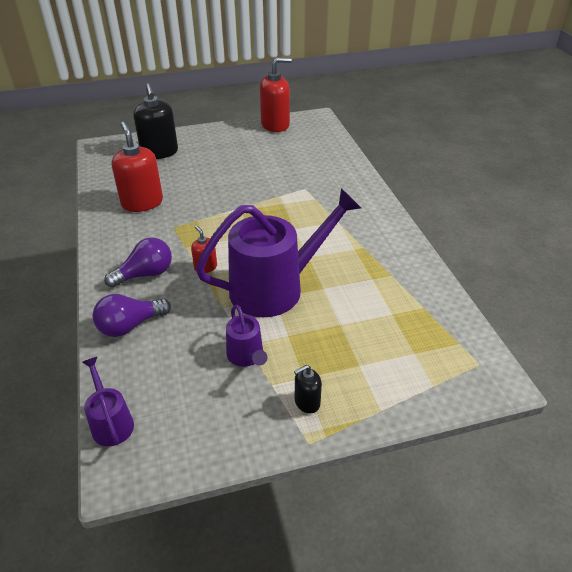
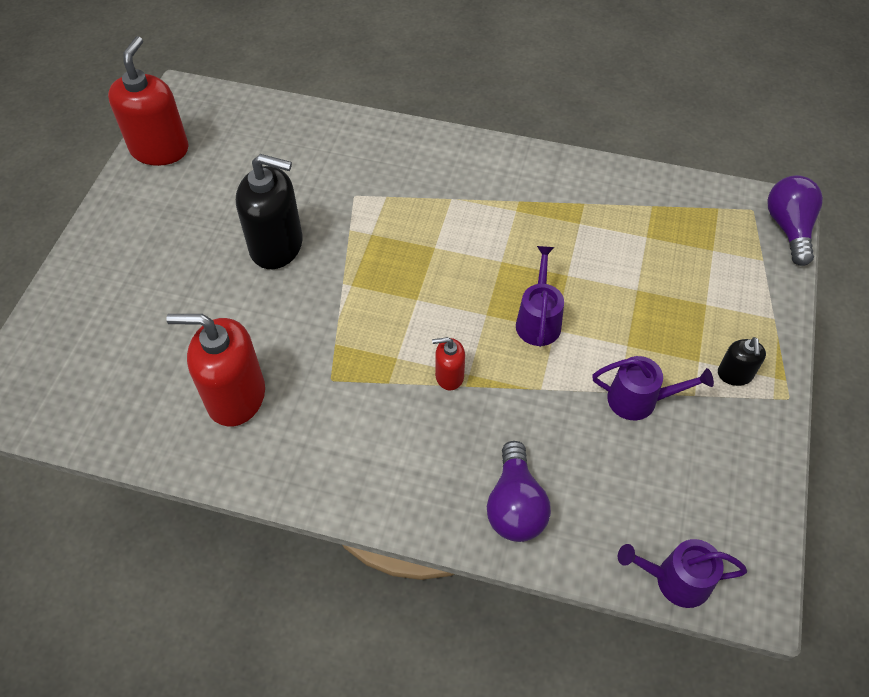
camera: 60 degrees left, 15 degrees up
(145, 274) = (418, 452): purple light bulb -> purple light bulb (789, 228)
(159, 152) = (104, 322): black soap dispenser -> black soap dispenser (277, 246)
(275, 288) = (538, 320): purple watering can -> purple watering can, size x0.46

